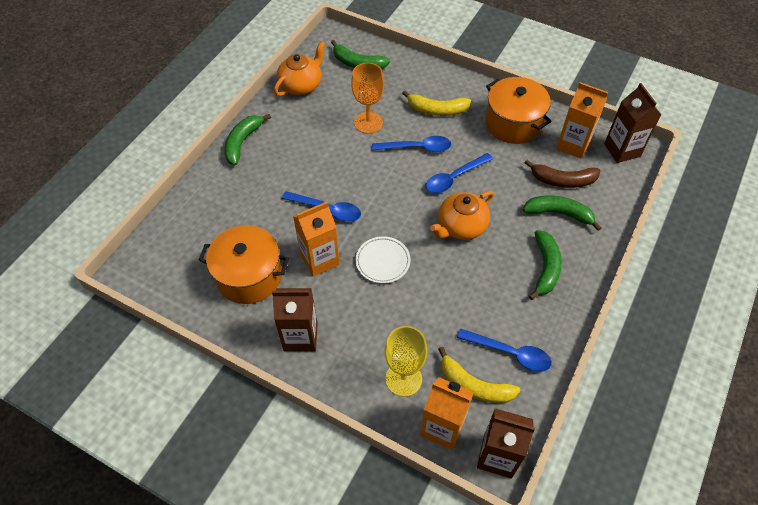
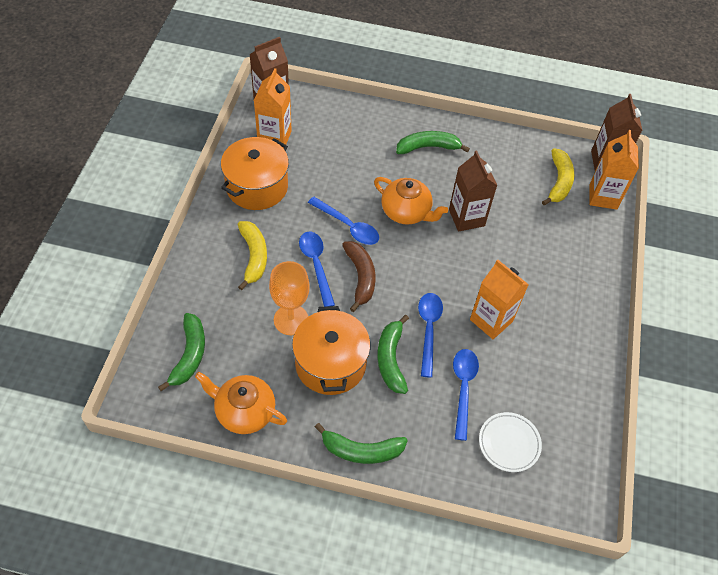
camera: 110 degrees left, 0 degrees up
(249, 276) = (537, 379): orange pot -> orange pot (330, 363)
(300, 336) = (578, 314): brown carton -> brown carton (466, 218)
(383, 261) = (471, 267): white plate -> white plate (509, 443)
(403, 379) = (577, 228): yellow goblet -> none
(510, 353) = (520, 163): blue spoon -> blue spoon (463, 388)
(559, 213) = (364, 142): green banana -> green banana (391, 359)
(562, 180) = (323, 142): brown banana -> brown banana (360, 277)

